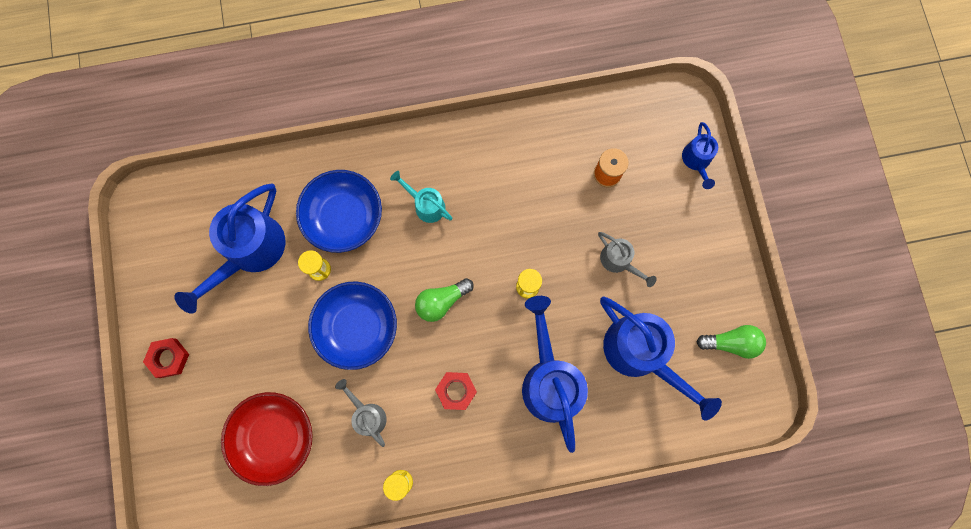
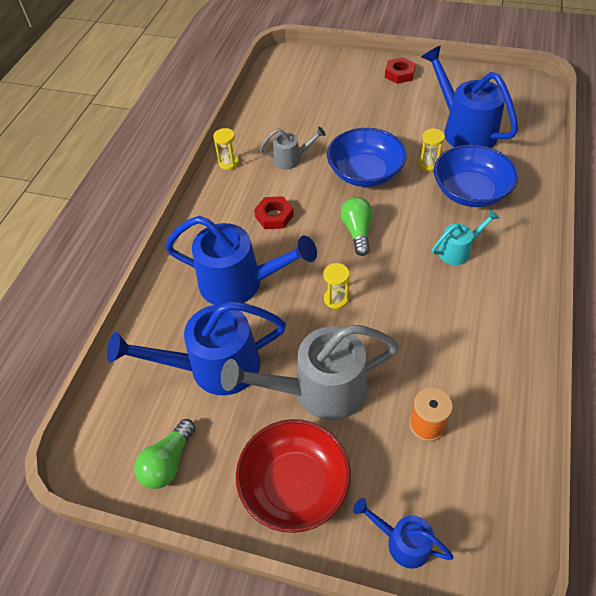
camera: 120 degrees right, 25 degrees down
(275, 437) = (309, 109): red bowl -> red bowl (294, 485)
(619, 261) = (319, 390): grey watering can -> grey watering can, size x1.96

